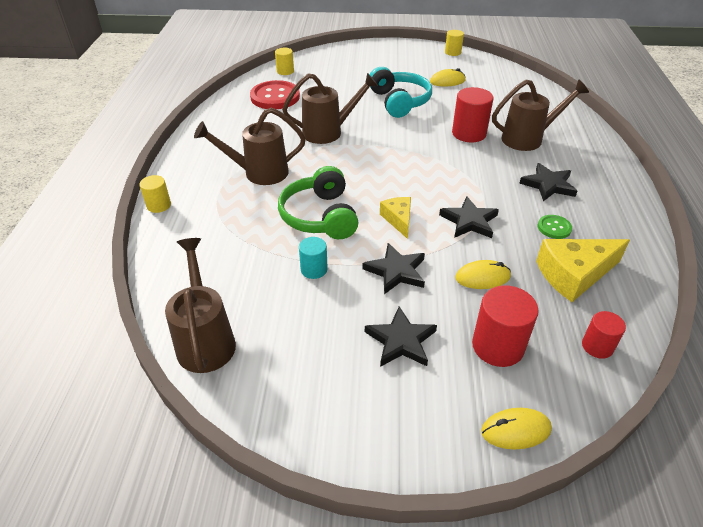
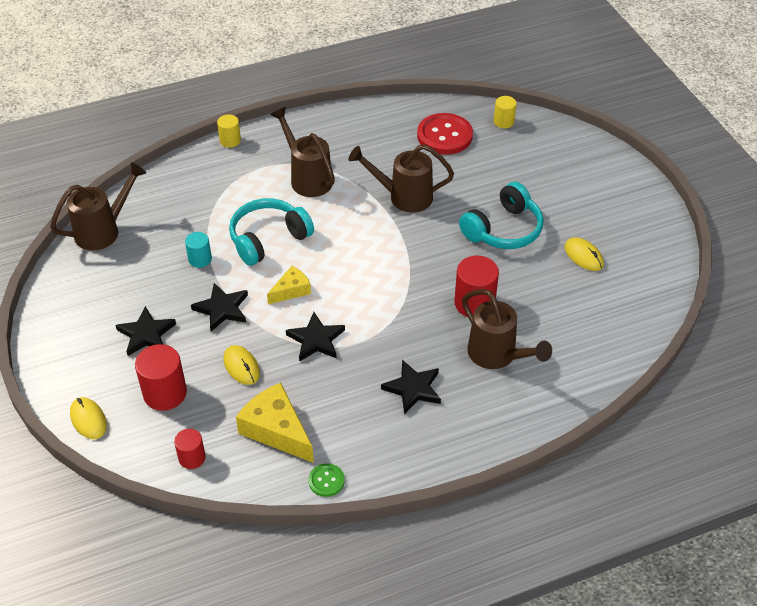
camera: 65 degrees right, 5 degrees up
(320, 216) = (268, 239): green headphones -> turquoise headphones
(328, 132) = (404, 197): brown watering can -> brown watering can turned 135 degrees clockwise
(452, 52) = (667, 241): yellow cylinder -> none
(554, 228) = (340, 405): green button -> green button (326, 481)

